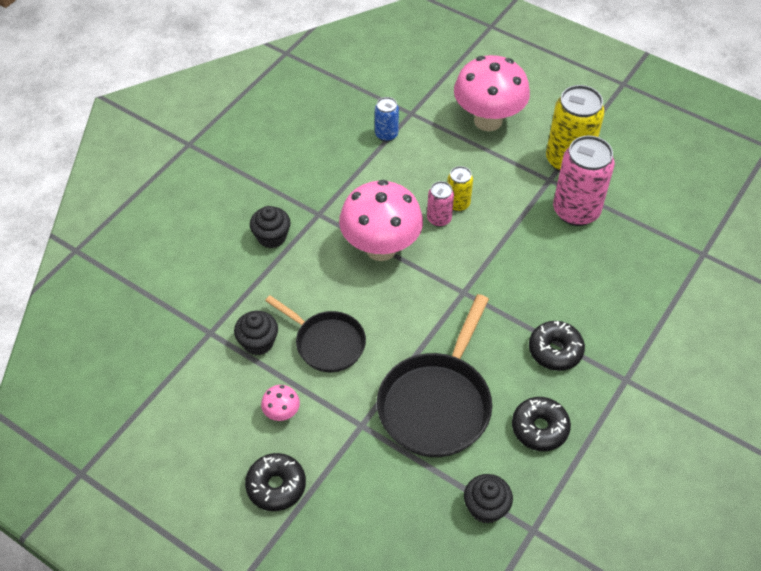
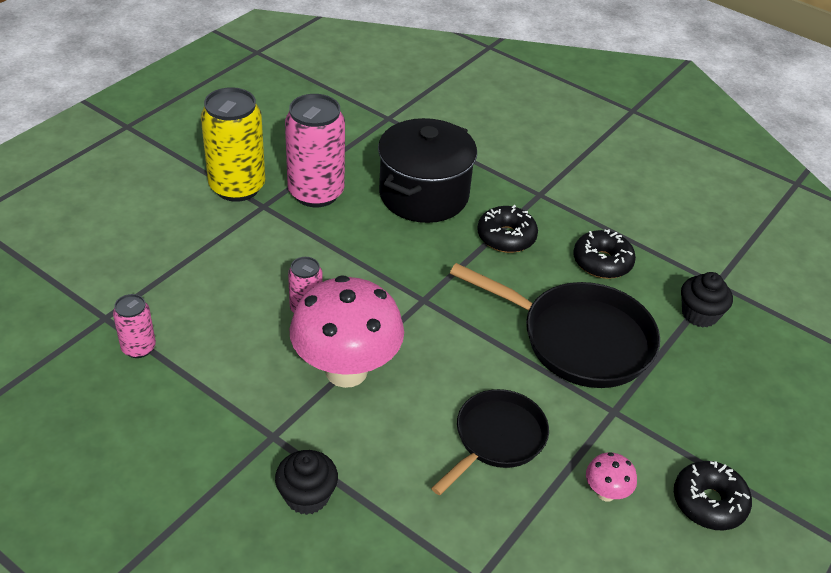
camera: 90 degrees left, 10 degrees down
(258, 342) = (495, 518): black cupcake -> none
(386, 134) = (138, 348): blue can -> pink can
(457, 204) = (284, 289): yellow can -> none
(488, 120) = (147, 244): pink mushroom -> none
(596, 286) = (423, 195): none -> black pot

